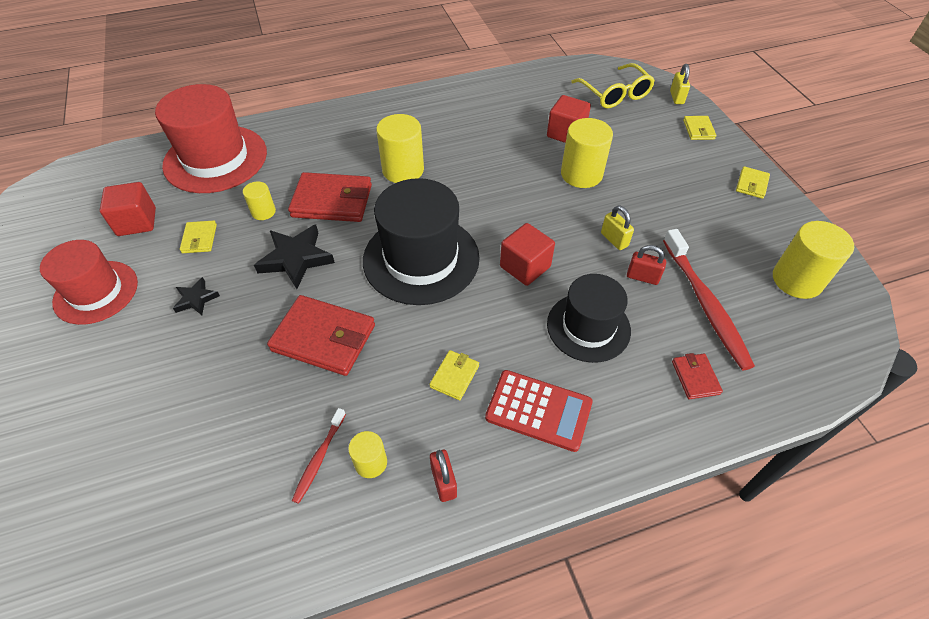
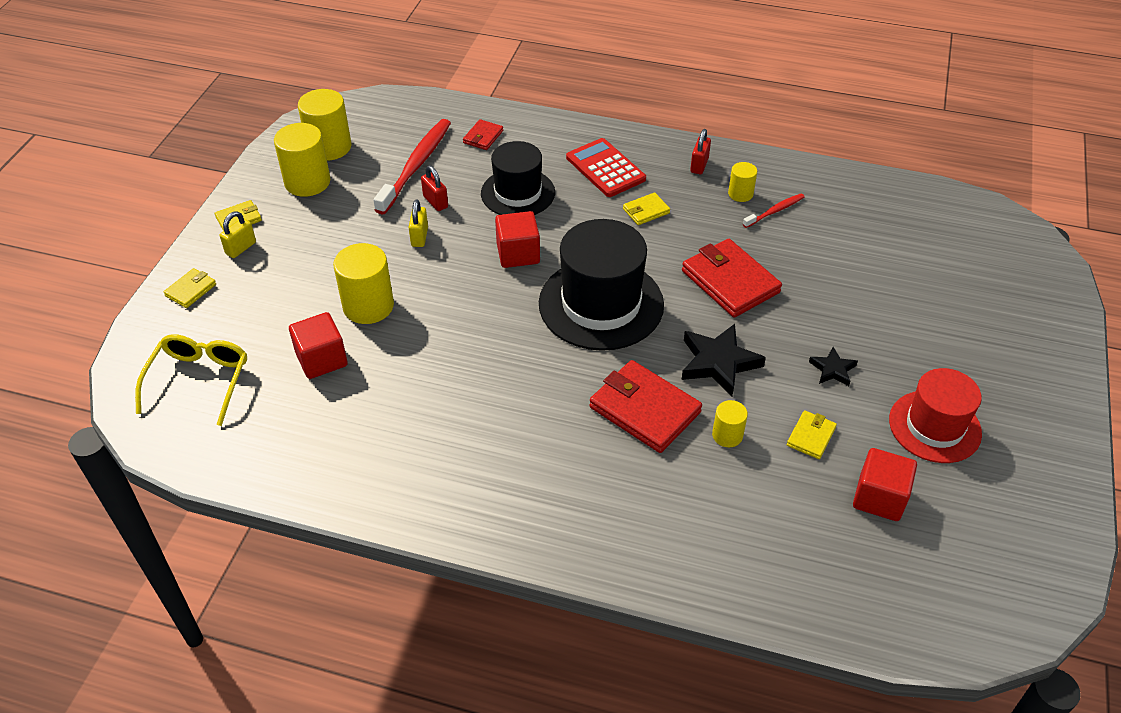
camera: 145 degrees left, 5 degrees down
(215, 159) = (755, 552): red hat -> none
(403, 170) = (540, 409): yellow cylinder -> yellow cylinder (307, 182)
(676, 97) = (145, 338): yellow padlock -> yellow padlock (241, 248)

